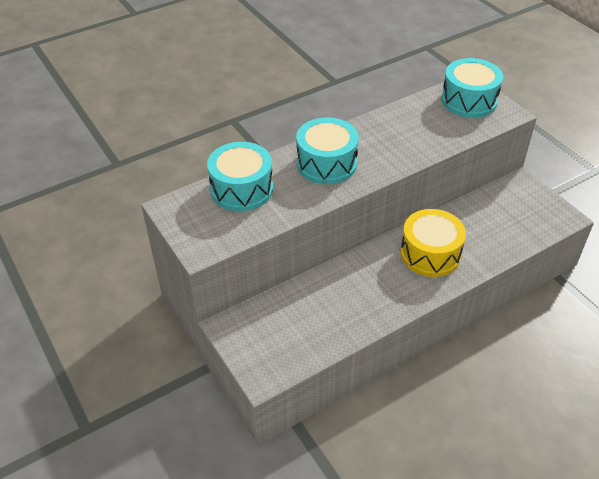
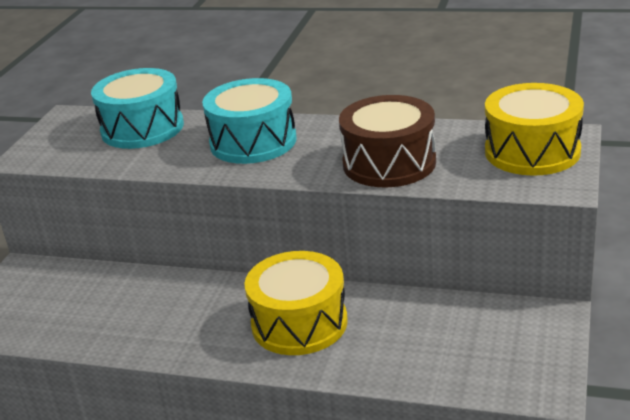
camera: 50 degrees right, 15 degrees down
(418, 140) = (389, 163): none -> brown drum
(469, 100) = (532, 151): turquoise drum -> yellow drum

